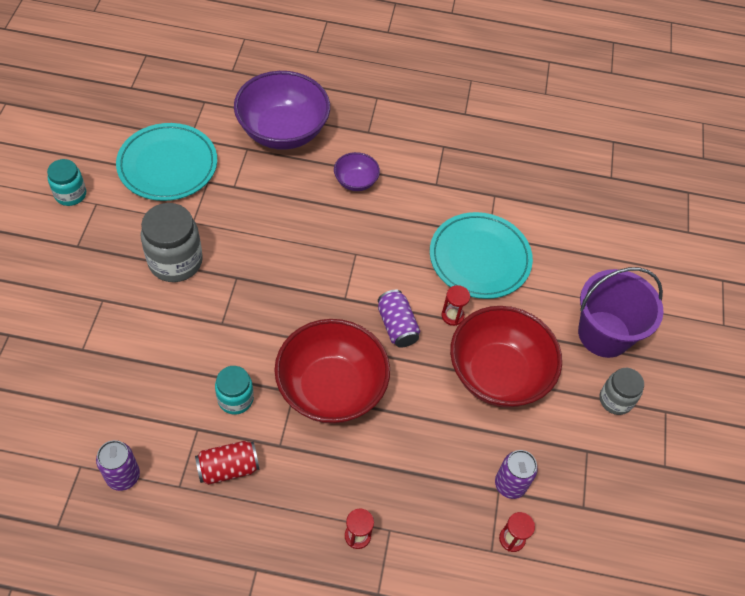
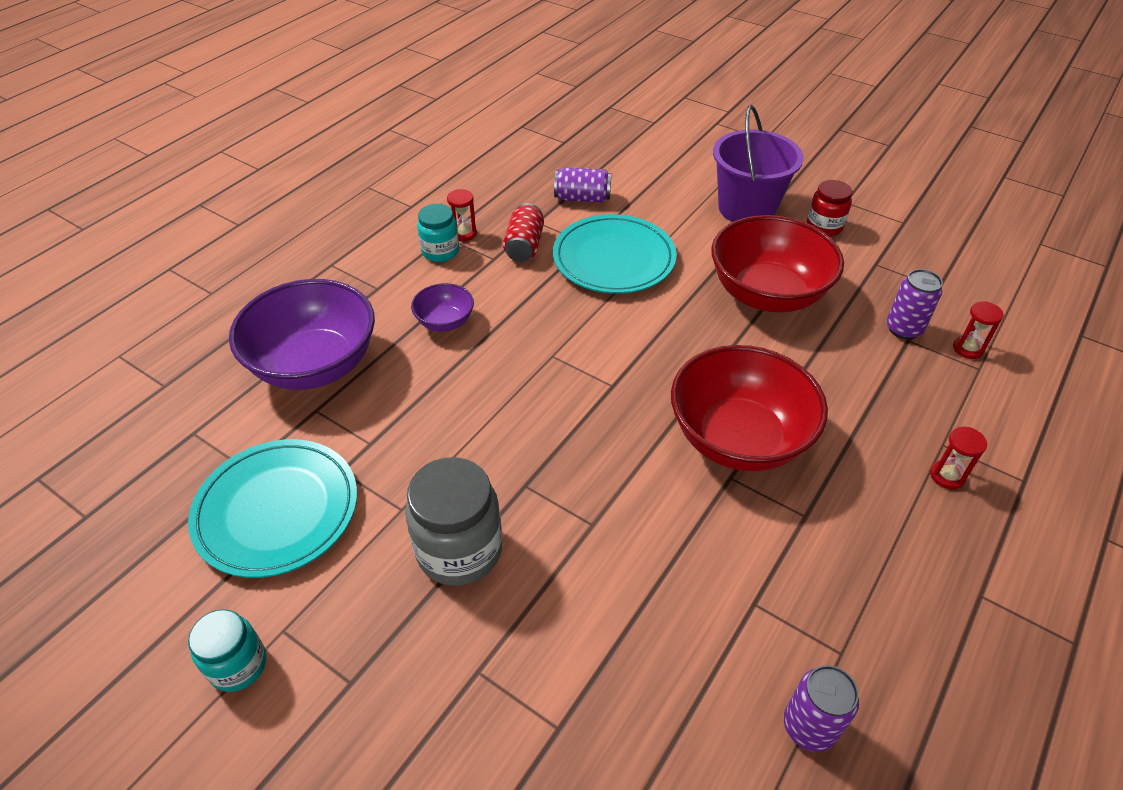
camera: 60 degrees left, 10 degrees down
(228, 468) = (826, 583): red can -> red can (524, 246)
(235, 399) = (721, 544): turquoise jar -> turquoise jar (440, 251)
(397, 326) = (673, 352): purple can -> purple can (582, 198)
(452, 316) = (679, 303): red hourglass -> red hourglass (464, 233)
(615, 400) = (824, 227): grey jar -> red jar

